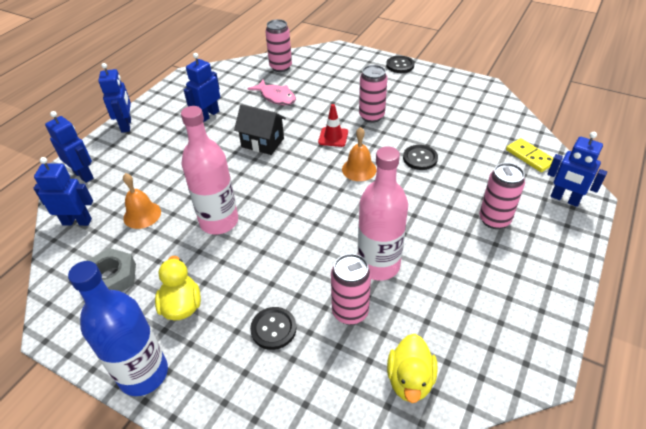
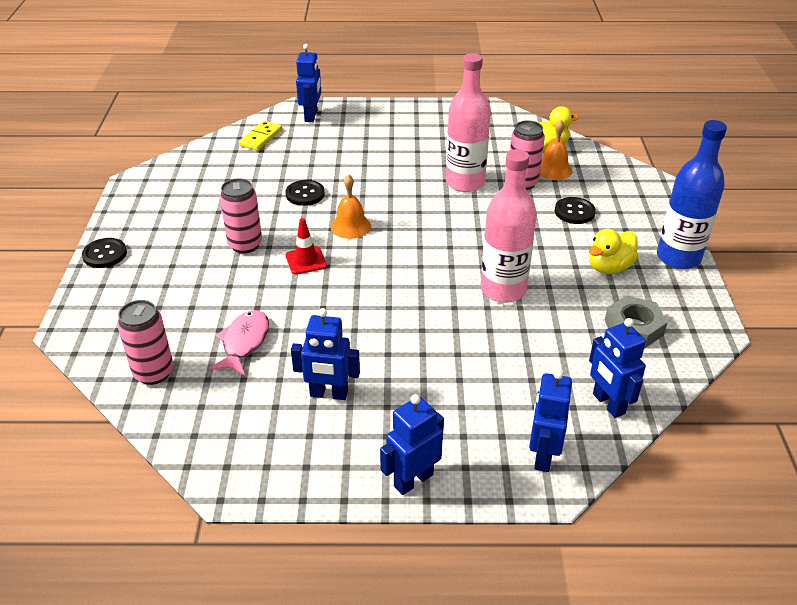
camera: 120 degrees left, 5 degrees down
(142, 215) = (547, 353): orange bell -> orange bell (553, 169)
(262, 143) = (354, 313): black house -> none
(494, 220) = (363, 142): pink can -> none

